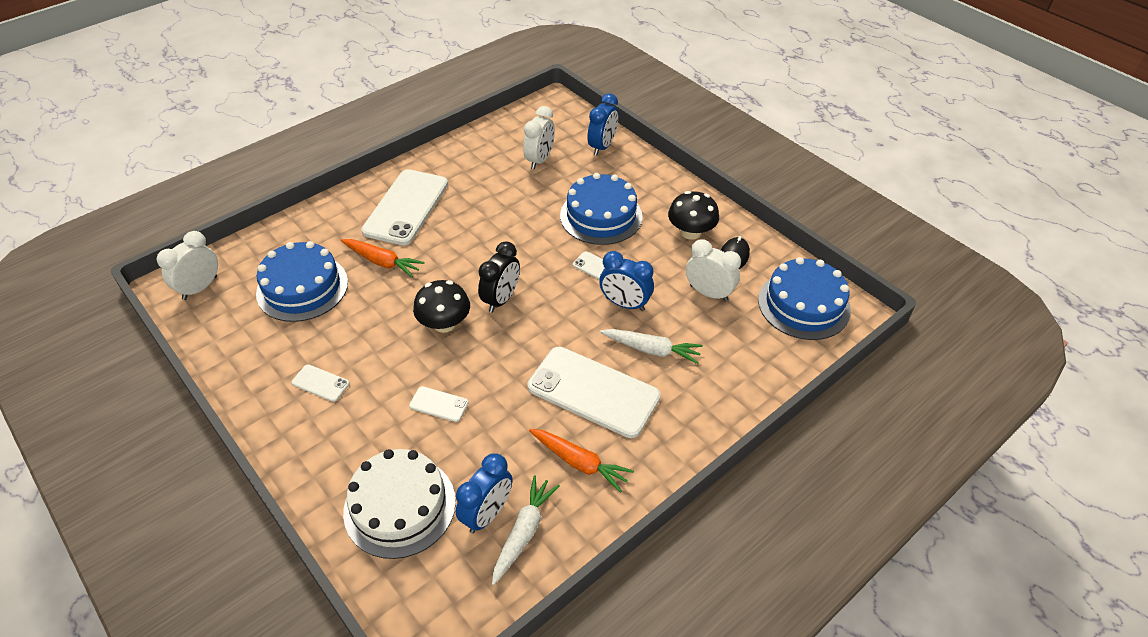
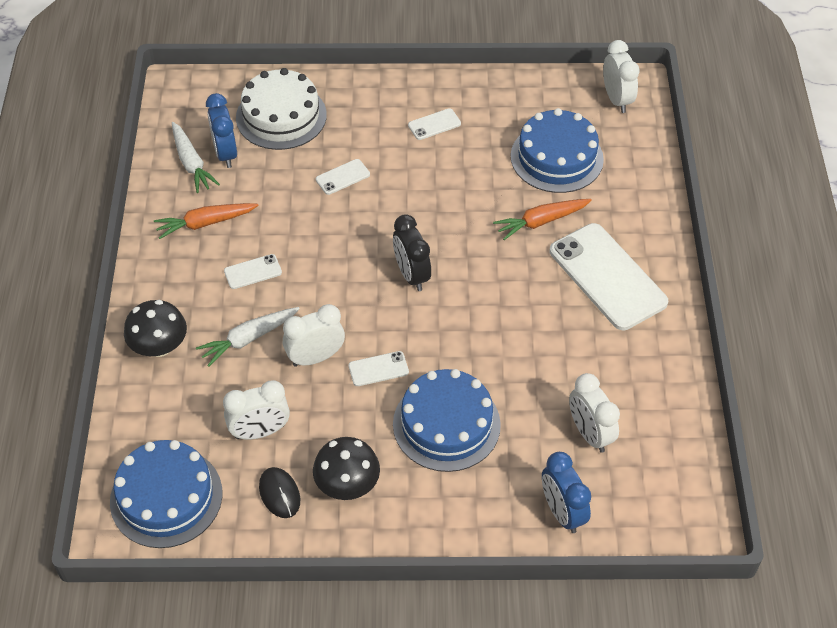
camera: 130 degrees right, 5 degrees up
(444, 324) = (422, 223): black mushroom -> black mushroom (159, 346)
(593, 391) = (253, 272): white phone -> white phone, size x0.44
(624, 304) = (315, 357): blue clock -> white clock

